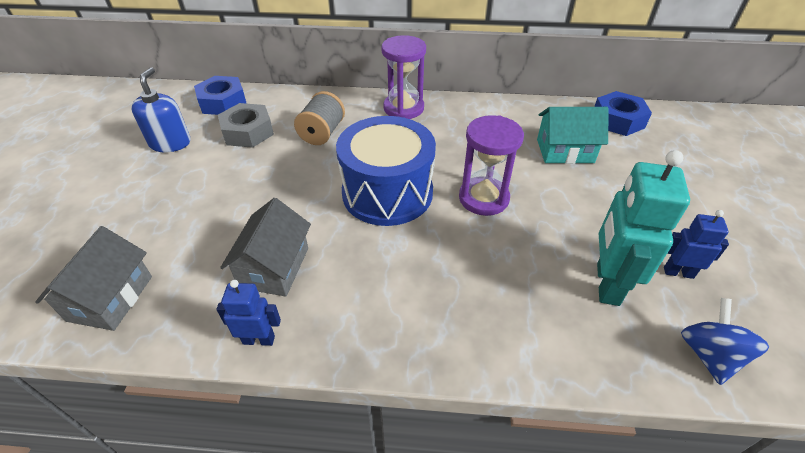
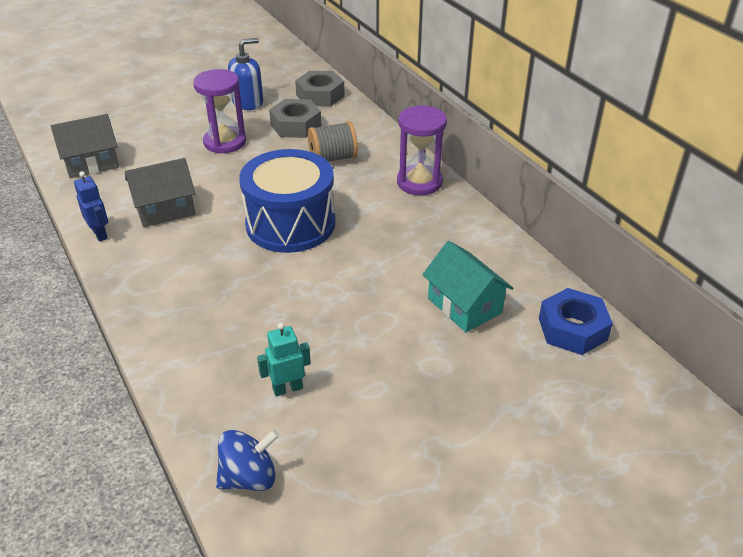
camera: 55 degrees right, 5 degrees down
(222, 102) = (320, 95): blue nut -> grey nut
(483, 198) = (335, 278): purple hourglass -> purple hourglass (225, 142)
(606, 283) = (287, 388): turquoise robot -> turquoise robot, size x0.54
(678, 272) = (344, 435): blue robot -> none

